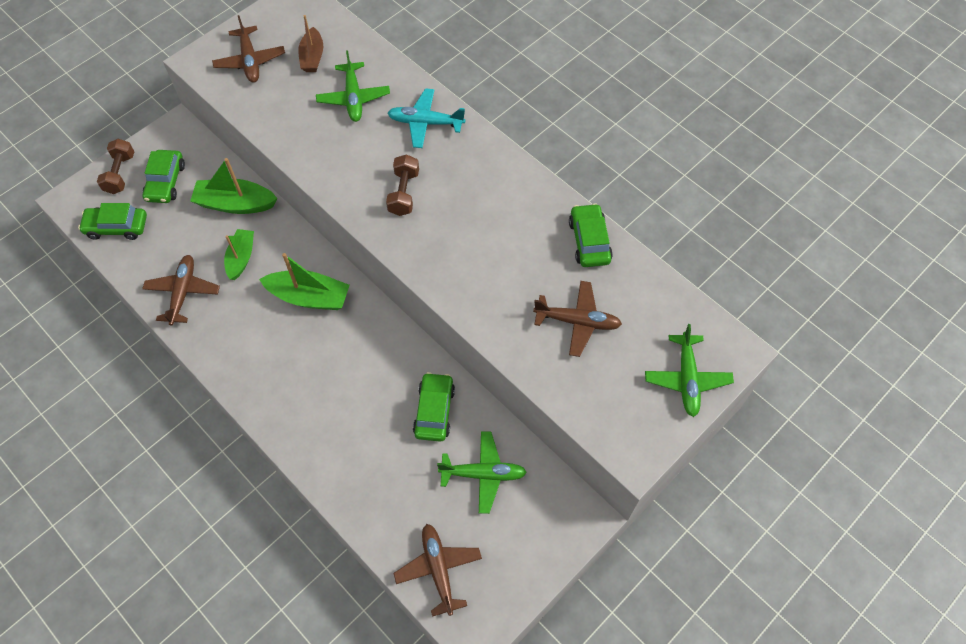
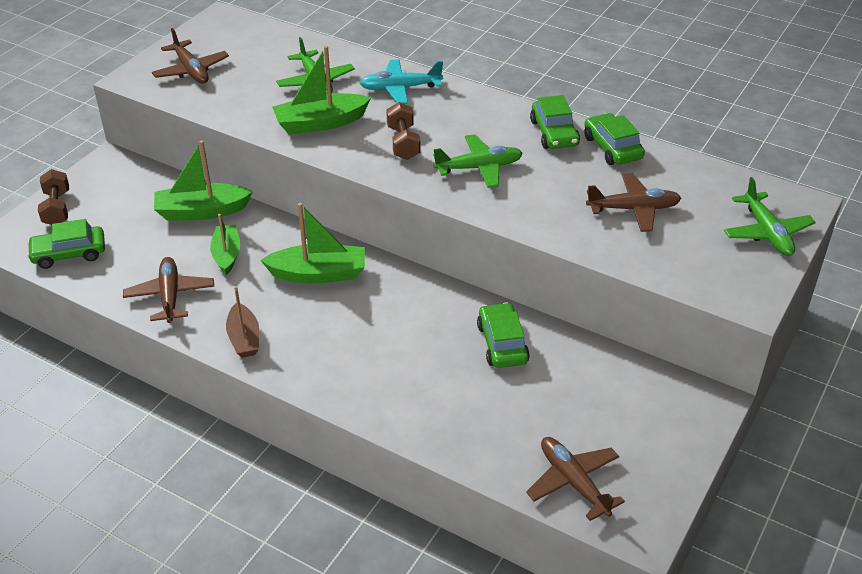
camera: 15 degrees left, 20 degrees down
(166, 182) = (113, 207): green car -> green car (554, 133)
(312, 57) = (257, 58): brown boat -> brown boat (244, 338)
(340, 152) = (320, 123): none -> green boat
(483, 474) = (582, 387): green plane -> green plane (479, 168)

